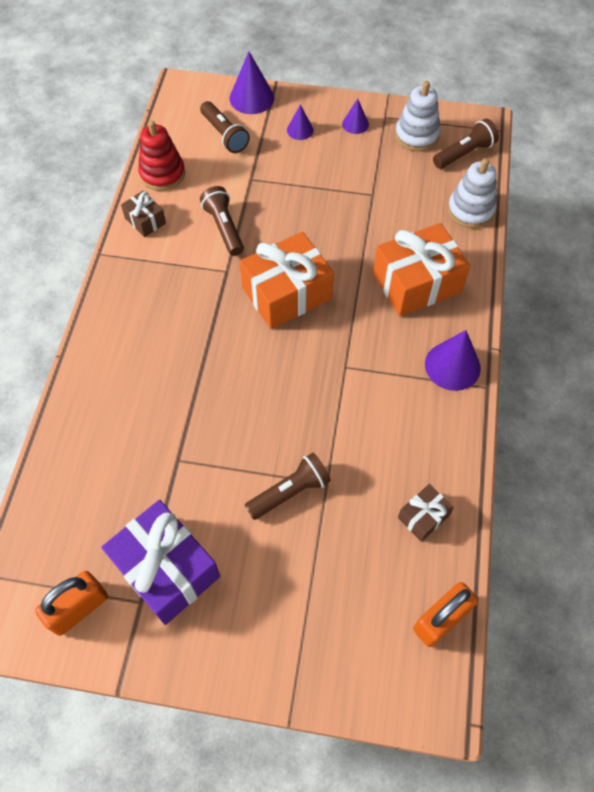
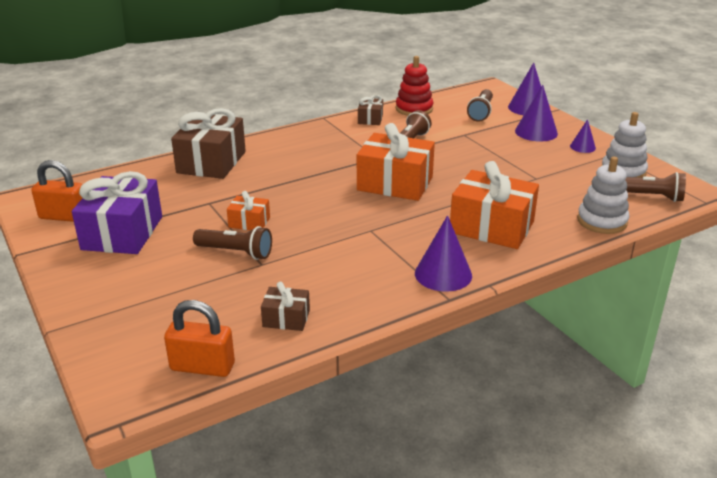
camera: 50 degrees right, 30 degrees down
(95, 408) = (211, 162): none -> brown gift
(247, 449) = (249, 222): none -> orange gift
(300, 130) = (536, 132): purple cone -> purple cone, size x1.74

